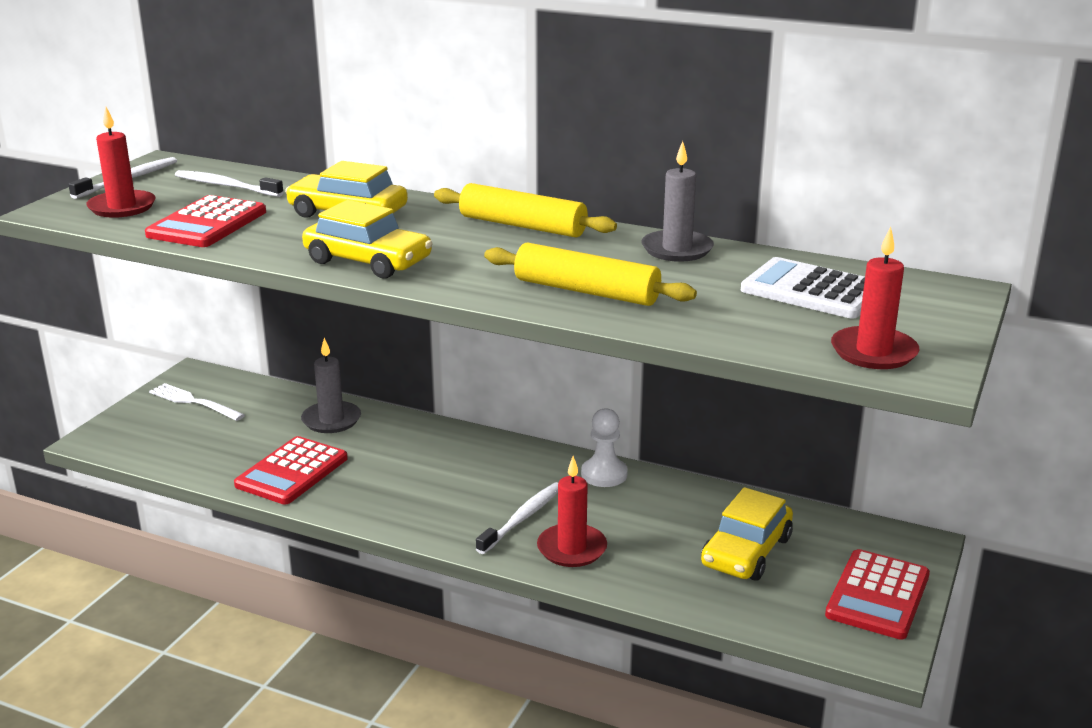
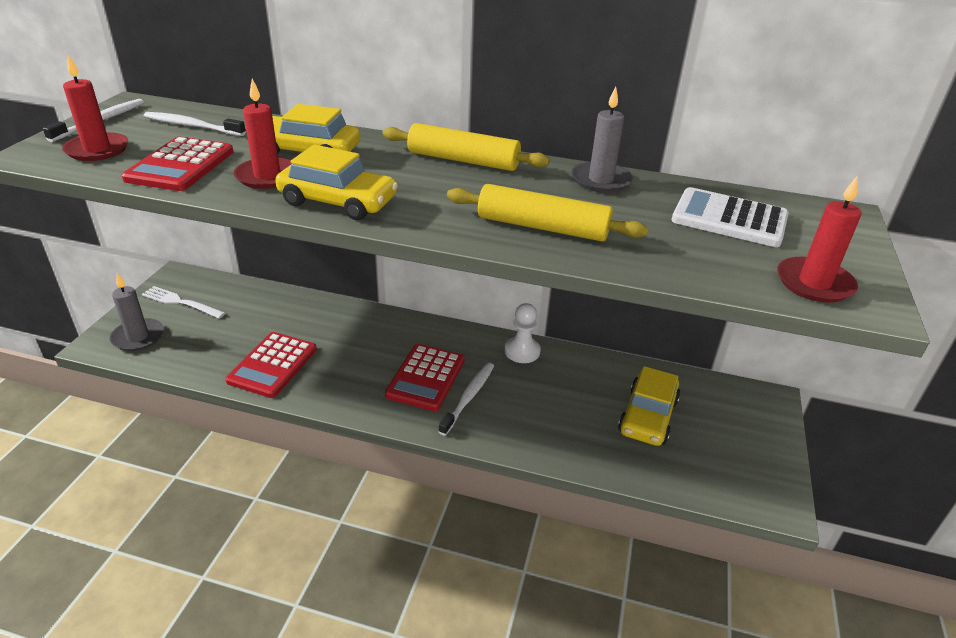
camera: 10 degrees left, 10 degrees up
(331, 420) = (297, 313): grey candle -> grey candle (138, 337)
(572, 549) = (514, 424): red candle -> red candle (267, 176)
(877, 595) = (756, 450): red calculator -> red calculator (425, 377)

